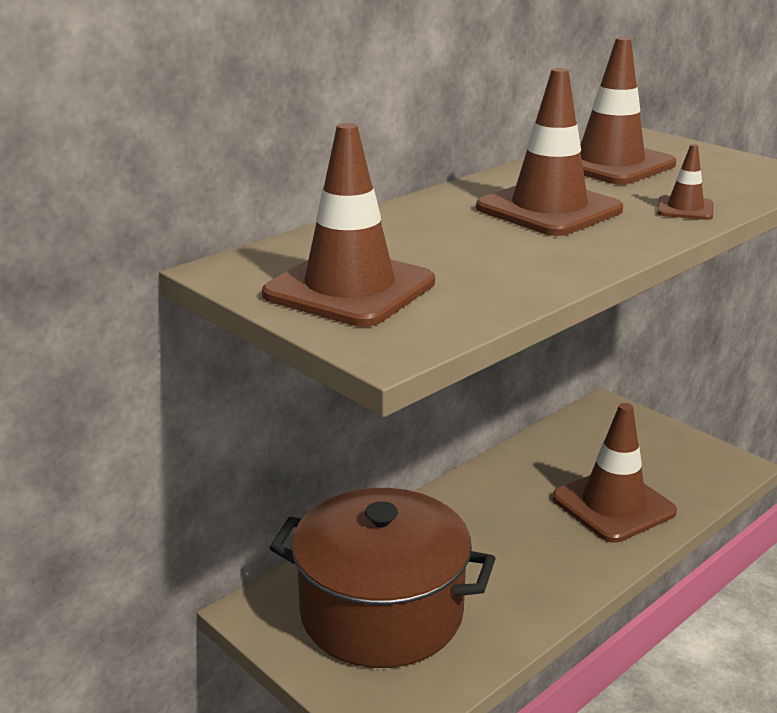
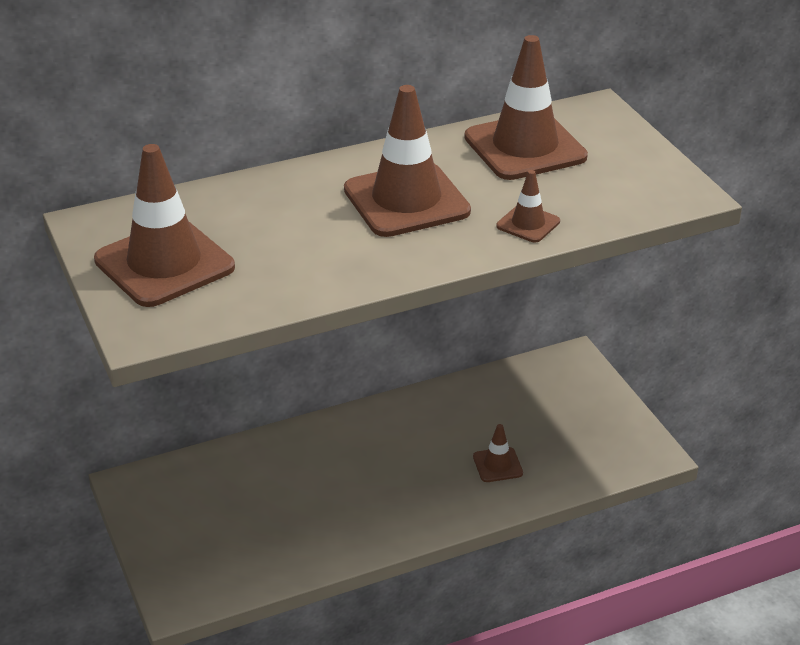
camera: 20 degrees right, 10 degrees up
(381, 612) = (229, 512): brown pot -> none
(613, 505) = (497, 465): brown traffic cone -> brown traffic cone, size x0.47

